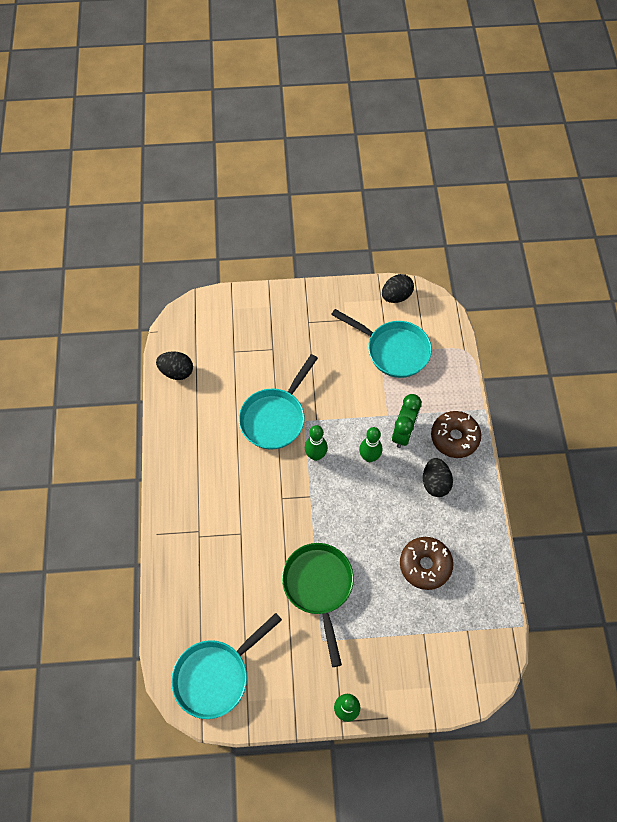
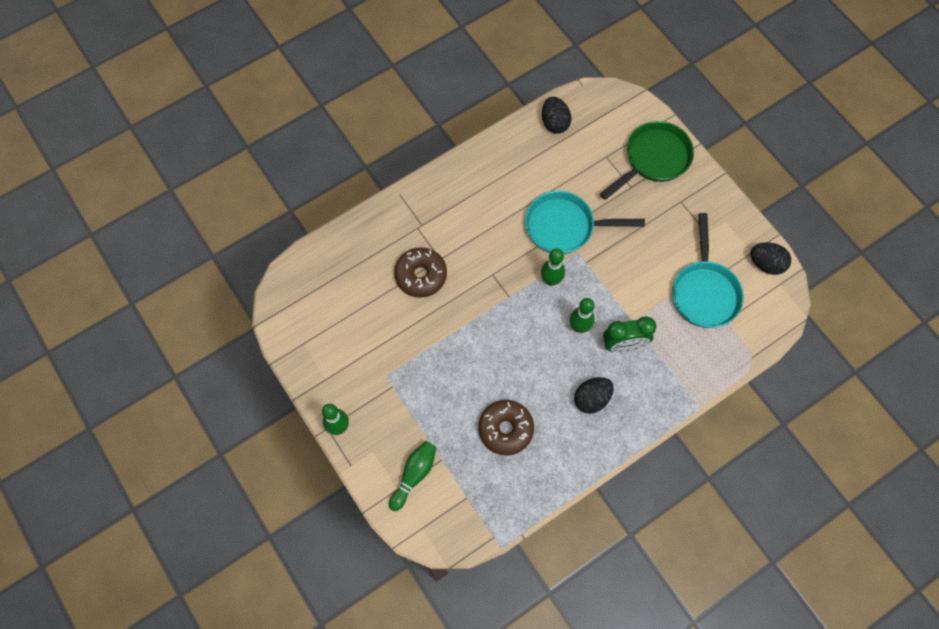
camera: 60 degrees right, 5 degrees up
(216, 675) = (310, 308): turquoise pan -> none
(319, 587) = (431, 348): green pan -> green pan (653, 159)
(425, 665) = (414, 475): none -> green bowling pin
(454, 437) = (650, 394): brown donut -> brown donut (421, 275)

